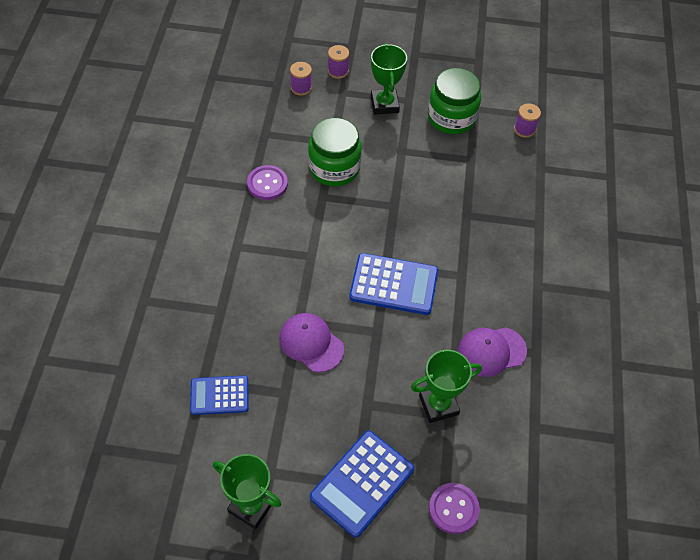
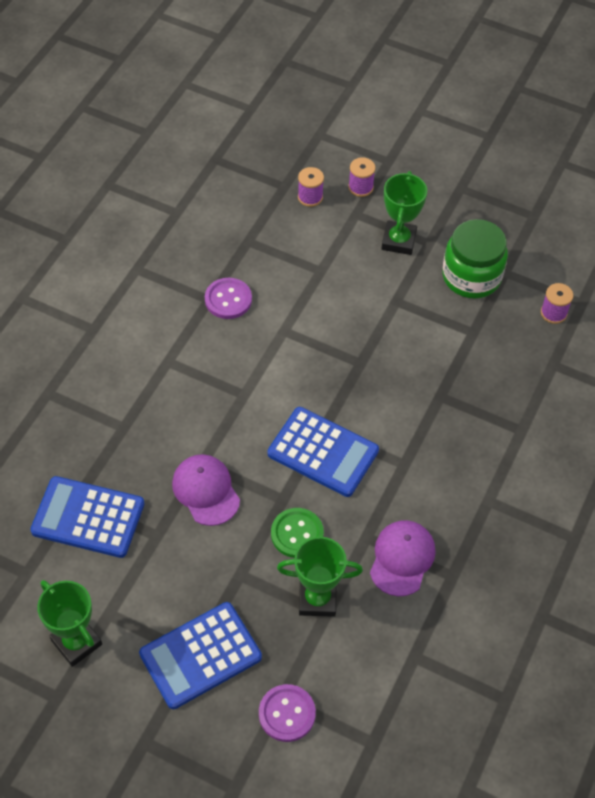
camera: 20 degrees right, 0 degrees up
(219, 395) = (88, 517): blue calculator -> blue calculator, size x1.56
(334, 168) = (310, 301): green jar -> none
(400, 356) = (297, 534): none -> green button
(491, 351) = (402, 558): purple cap -> purple cap turned 105 degrees clockwise

